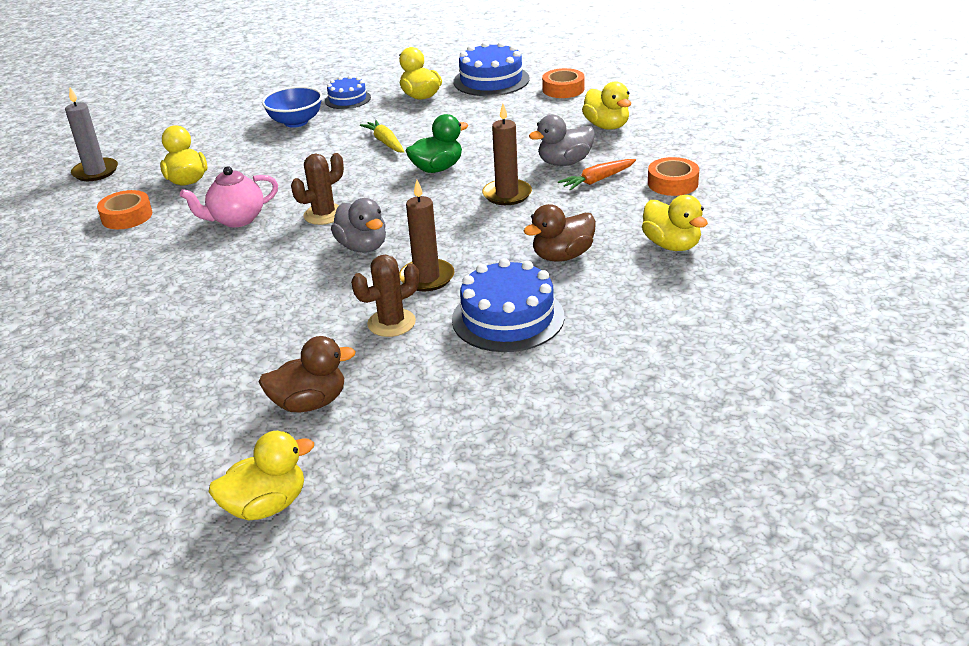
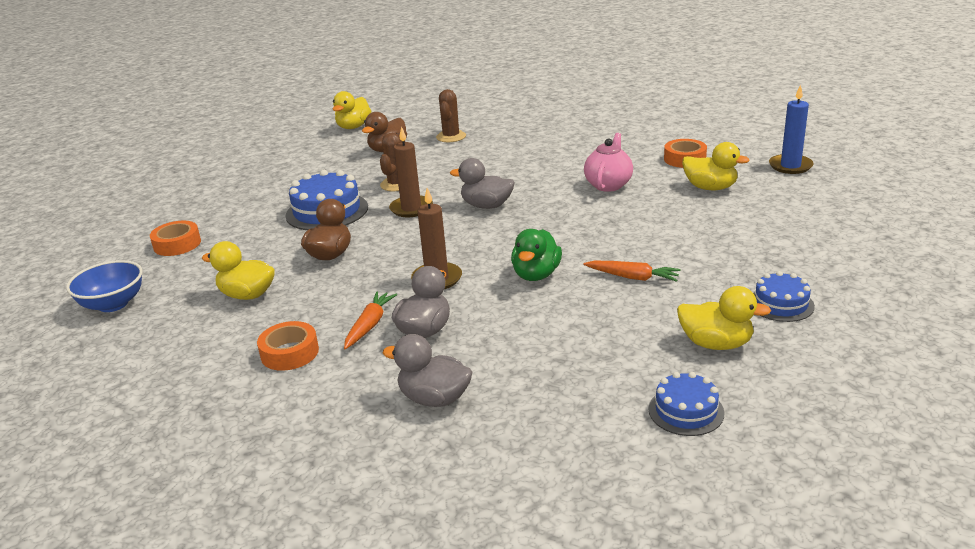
camera: 140 degrees right, 5 degrees down
(95, 172) = (790, 166): grey candle -> blue candle
(296, 122) = (761, 259): blue bowl -> blue bowl (113, 304)
(324, 215) = (555, 210): brown cactus -> brown cactus (451, 137)
(385, 142) = (633, 277): yellow carrot -> orange carrot
(491, 80) = (686, 411): blue cake -> blue cake, size x0.60
(563, 89) = (568, 440): orange tape -> orange tape (177, 244)
(606, 126) = (434, 399): yellow duck -> grey duck

